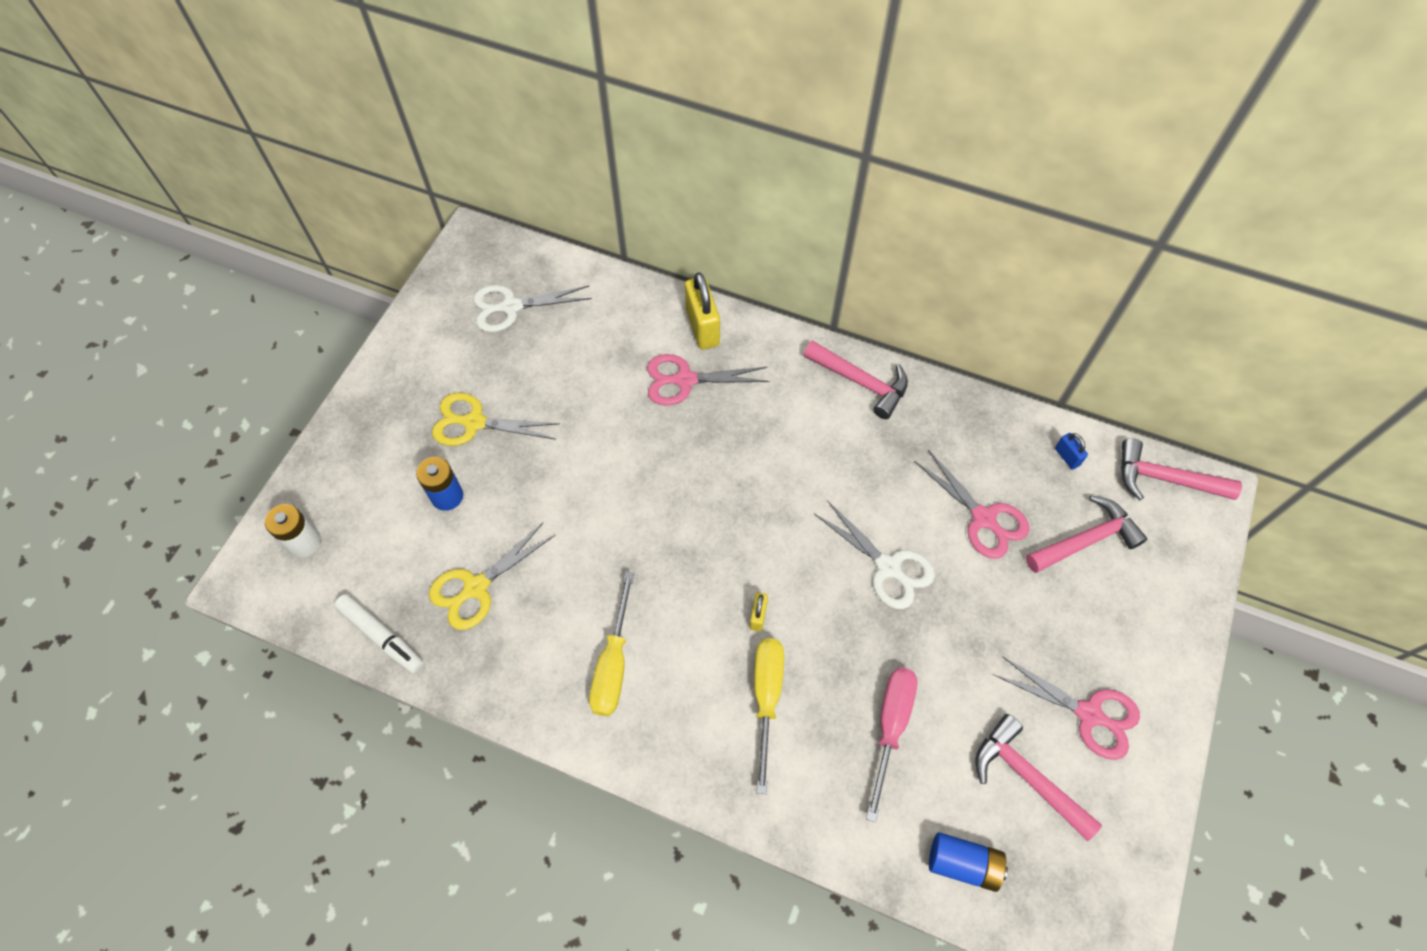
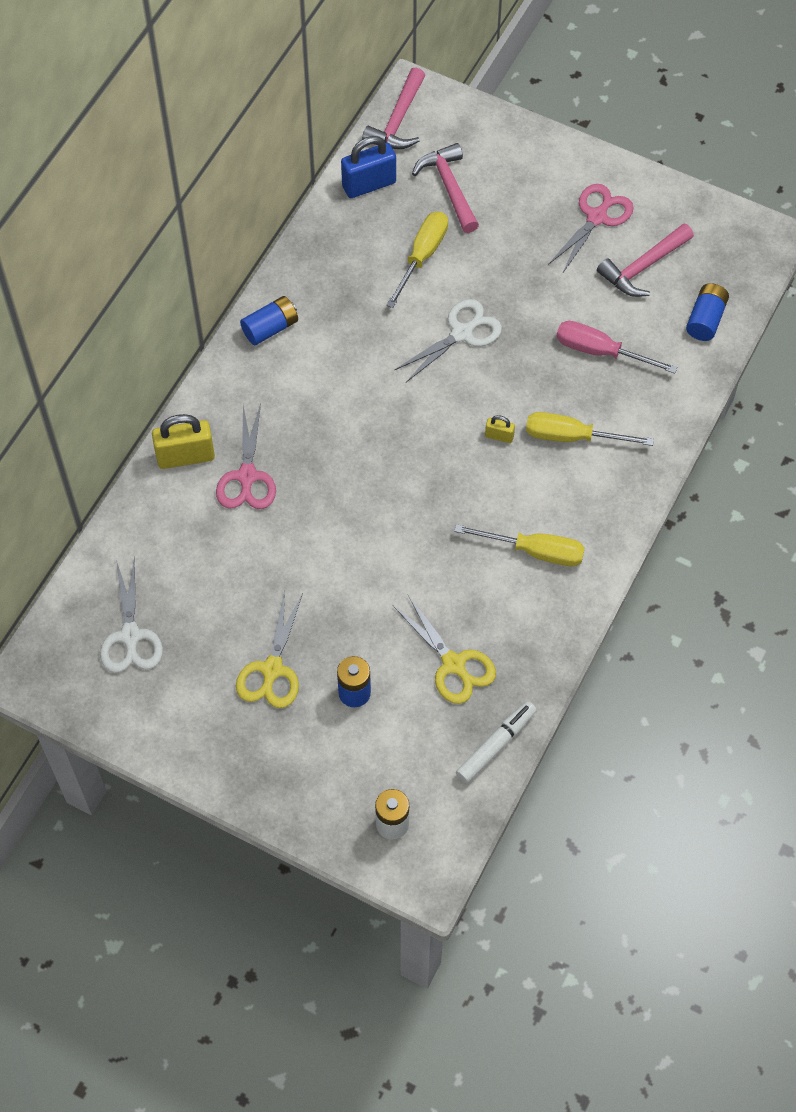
camera: 85 degrees left, 0 degrees up
(861, 382) = (270, 328): pink hammer -> blue battery
(983, 518) = (422, 256): pink scissors -> yellow screwdriver
(1067, 457) = (369, 184): blue padlock -> blue padlock, size x2.02

